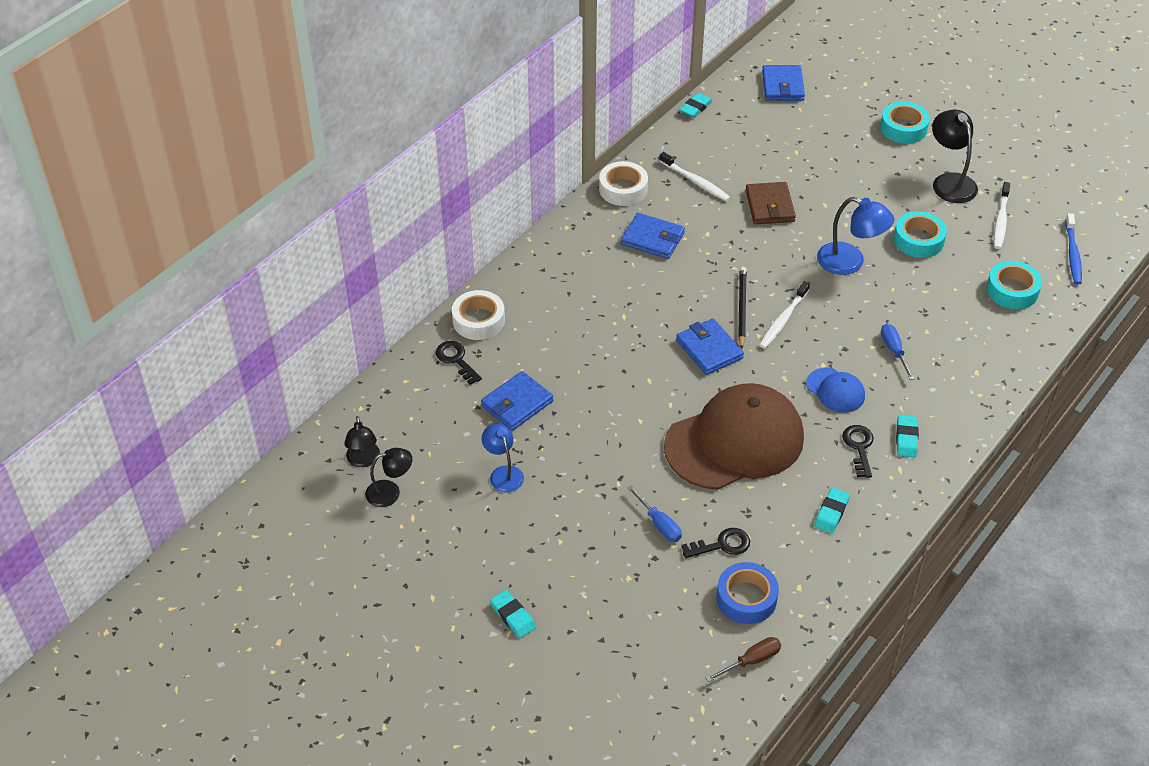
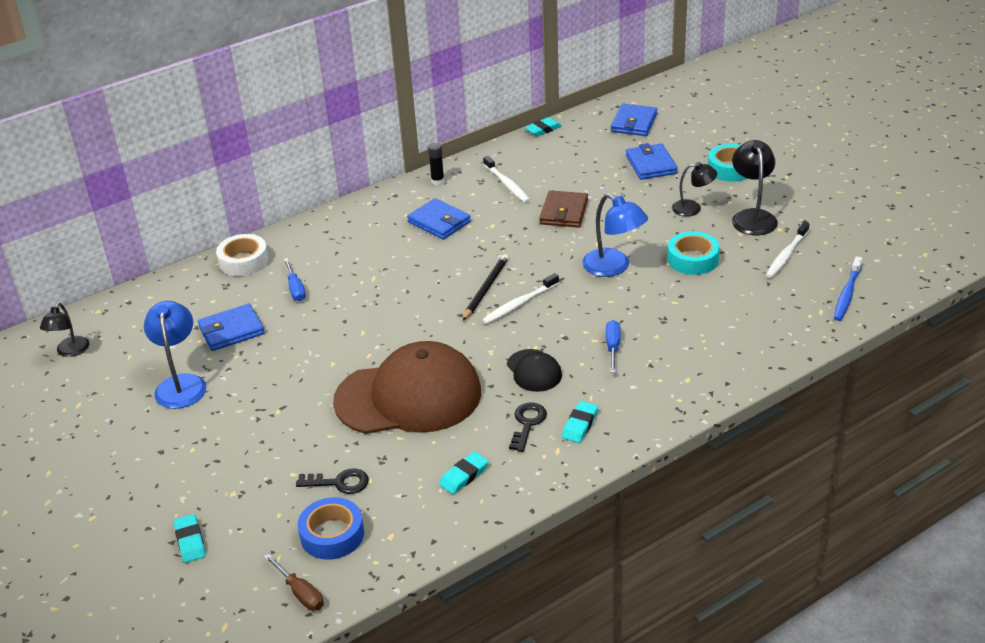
camera: 20 degrees right, 10 degrees down
(390, 492) = (74, 380): black lamp -> black lamp (693, 208)
(456, 360) = (203, 288): black key -> none
(503, 473) = (181, 384): blue lamp -> blue lamp, size x1.54
(513, 616) = (106, 504): turquoise eraser -> turquoise eraser (190, 541)
(623, 189) = (437, 181): white tape -> black glue stick
(659, 524) = (292, 453): blue screwdriver -> blue screwdriver (295, 289)
(709, 349) = (434, 316): blue wallet -> blue wallet (651, 165)
(751, 661) = (300, 593): brown screwdriver -> brown screwdriver turned 60 degrees clockwise
(835, 390) = (534, 371): blue cap -> black cap
(1012, 290) = (765, 315): turquoise tape -> none

